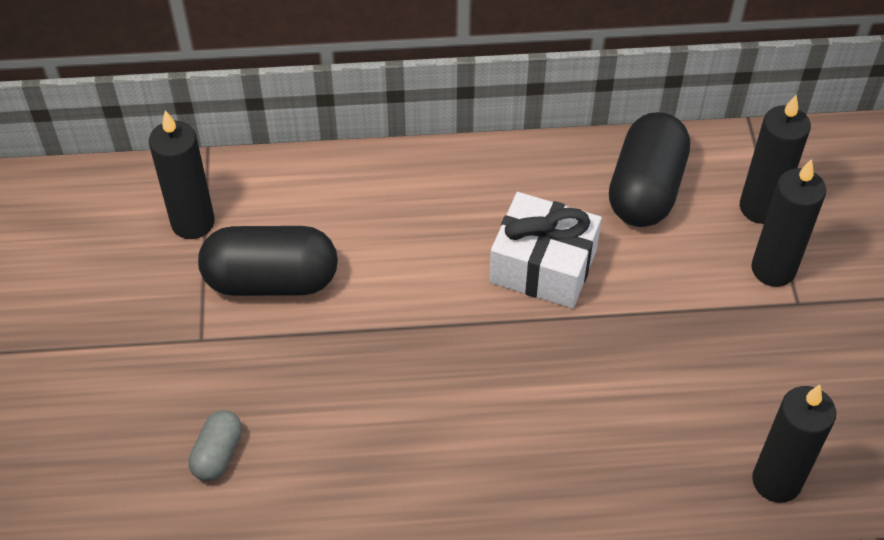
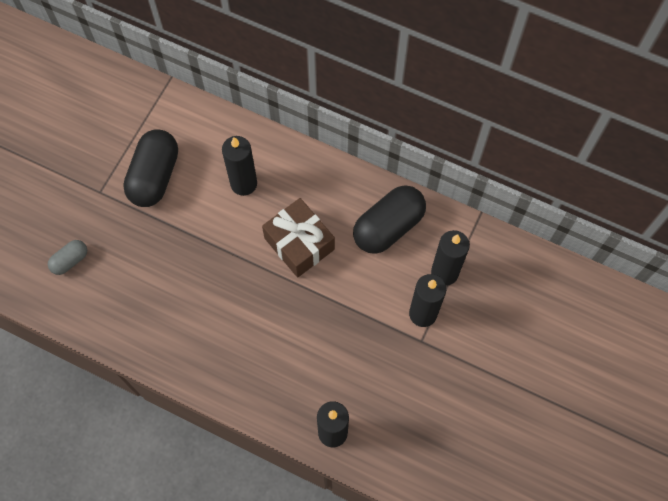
camera: 30 degrees right, 15 degrees up
(193, 222) = (136, 120): black candle -> black candle (244, 184)
(271, 280) = (154, 176): black capsule -> black capsule turned 75 degrees clockwise
(543, 266) = (299, 244): white gift -> brown gift

